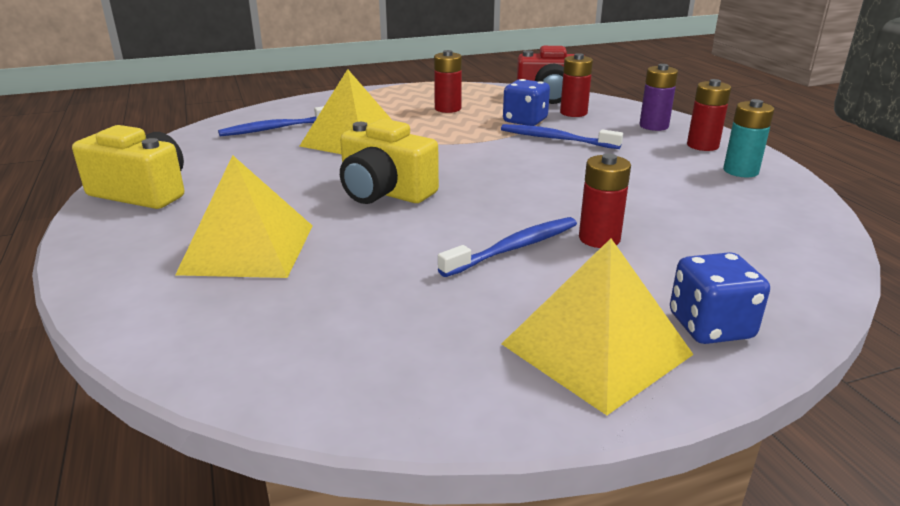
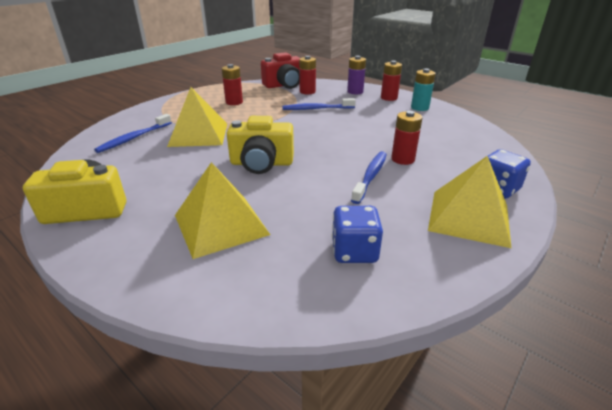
camera: 30 degrees left, 5 degrees up
(525, 121) = (287, 101): blue dice -> blue dice (354, 251)

